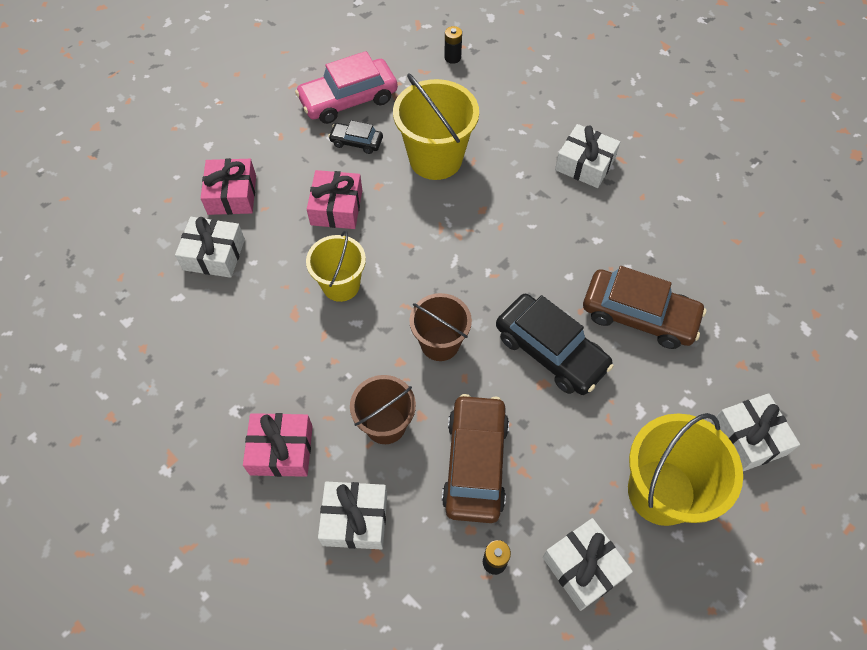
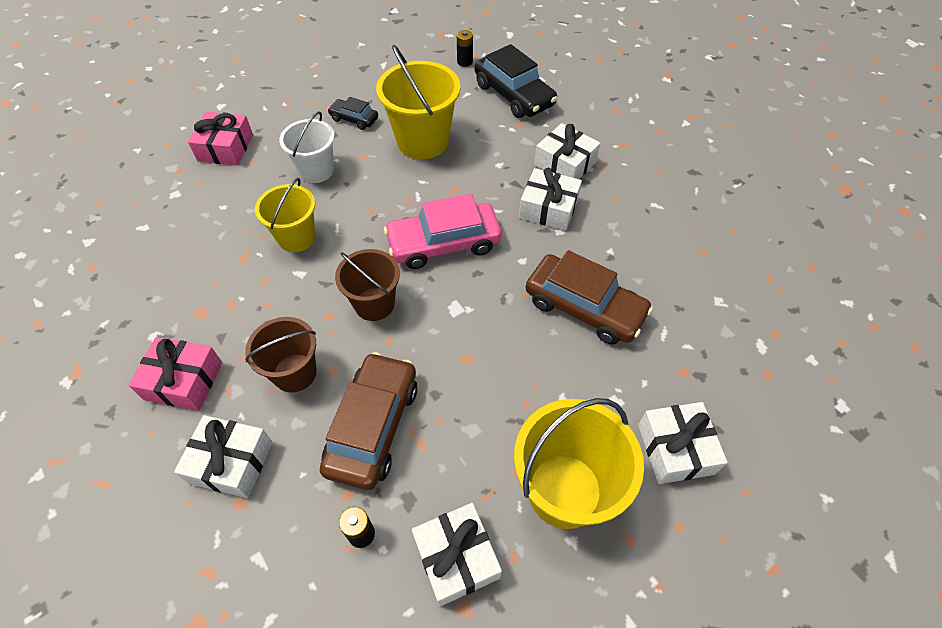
camera: 10 degrees right, 5 degrees down
(214, 255) = (190, 195): white gift -> white gift (548, 208)
(336, 207) = (316, 170): pink gift -> white bucket
(348, 99) = (359, 84): pink car -> pink car (444, 243)
(550, 351) = (483, 328): black car -> black car (514, 95)

